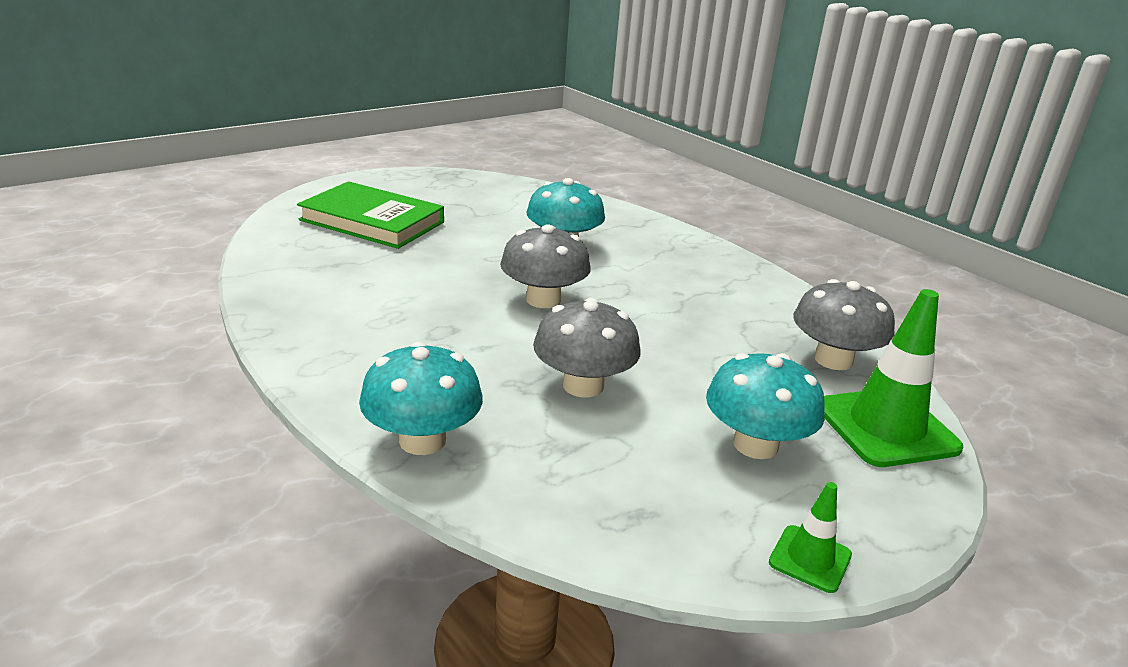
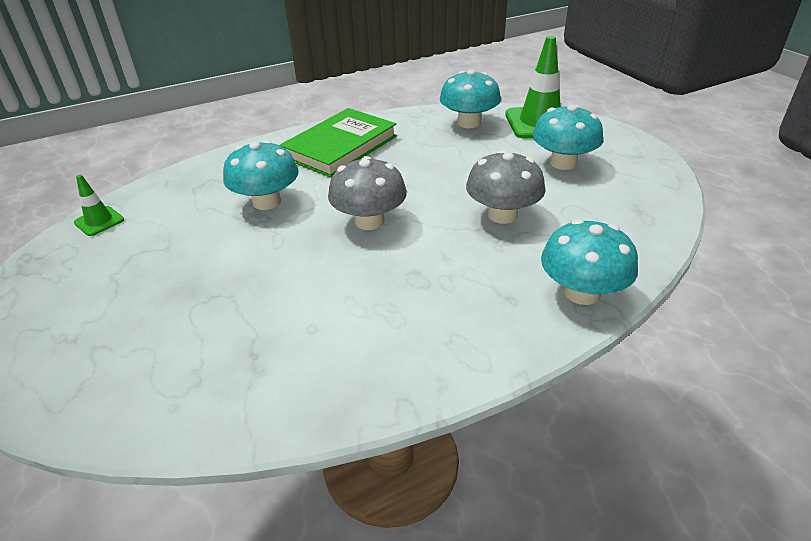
camera: 75 degrees left, 10 degrees up
(372, 221) = (143, 327): green book -> green book (340, 147)
(810, 559) = (657, 165): green traffic cone -> green traffic cone (99, 221)
(833, 360) = (469, 123): grey mushroom -> turquoise mushroom

